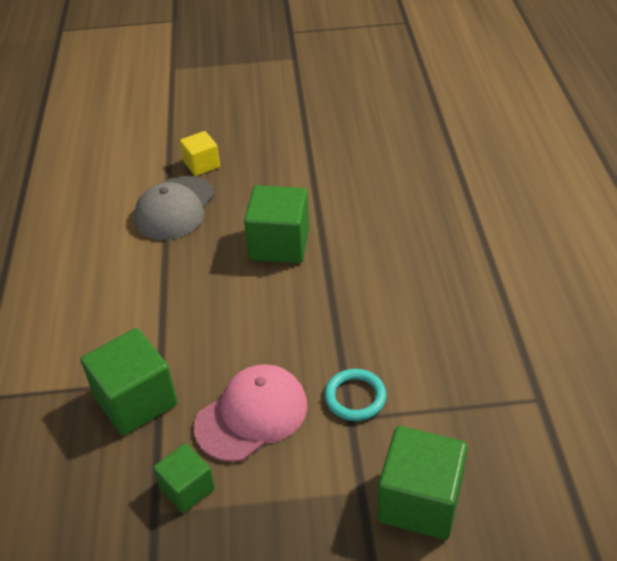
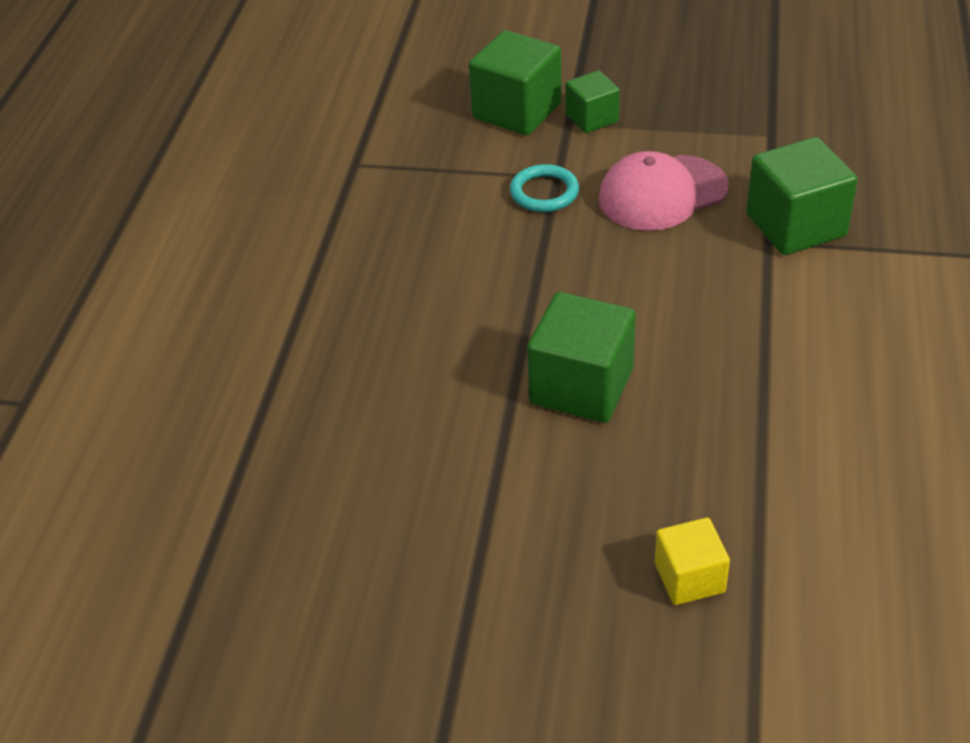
camera: 165 degrees left, 0 degrees up
(174, 208) = (745, 486): grey cap -> none
(187, 488) = (737, 147): green cube -> green cube (592, 118)

